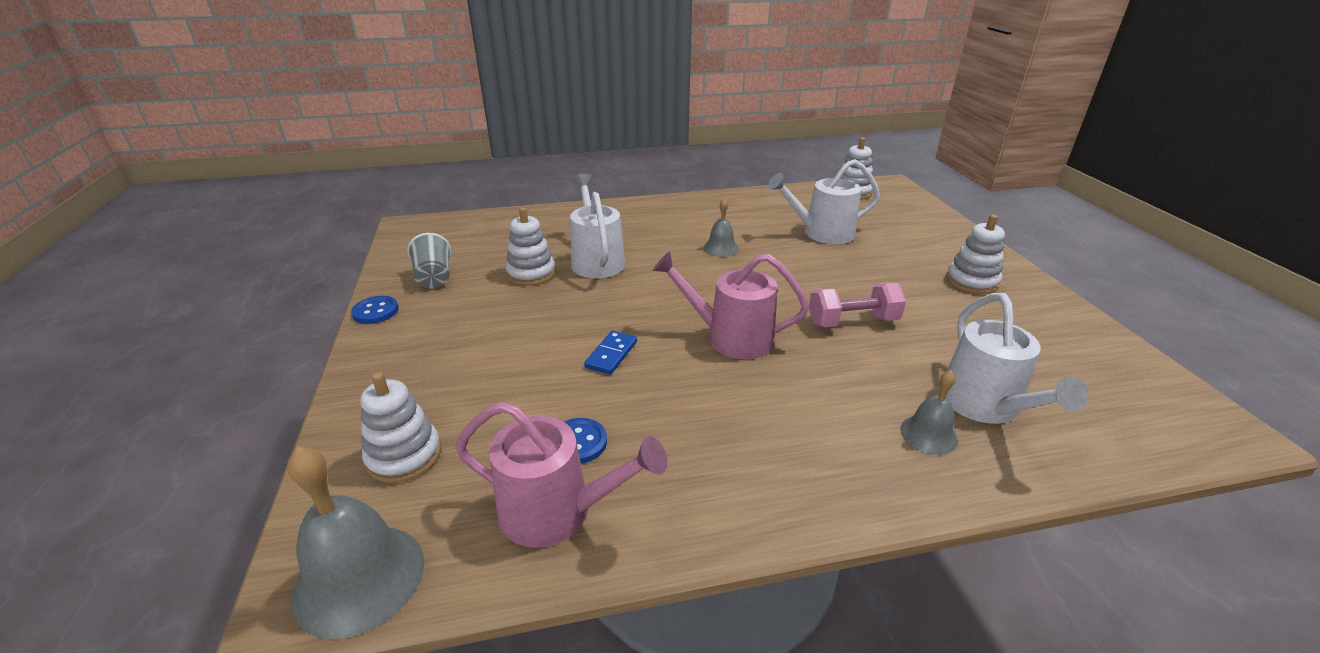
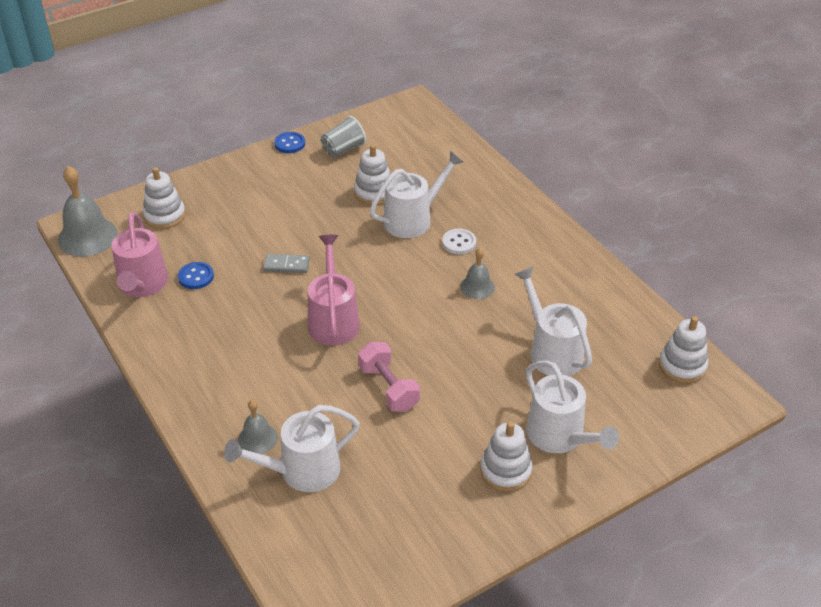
camera: 70 degrees right, 10 degrees up
(611, 354) = (286, 265): blue domino -> grey domino
(651, 244) = (459, 243): none -> white button
(927, 250) = (560, 436): none -> white watering can

